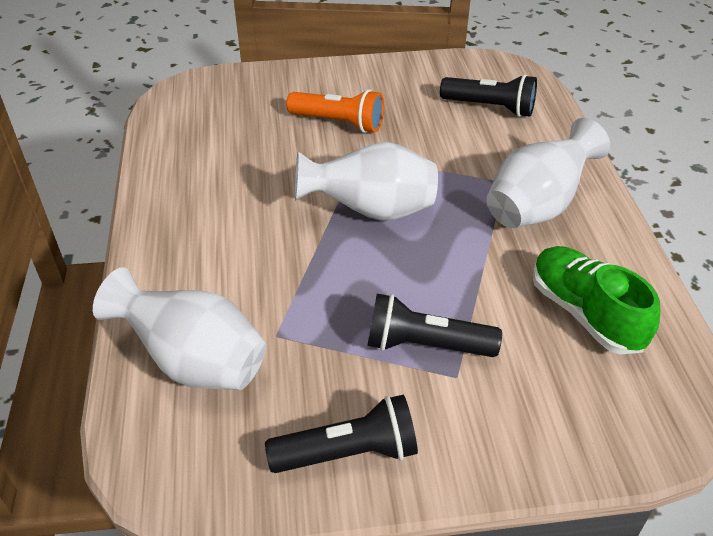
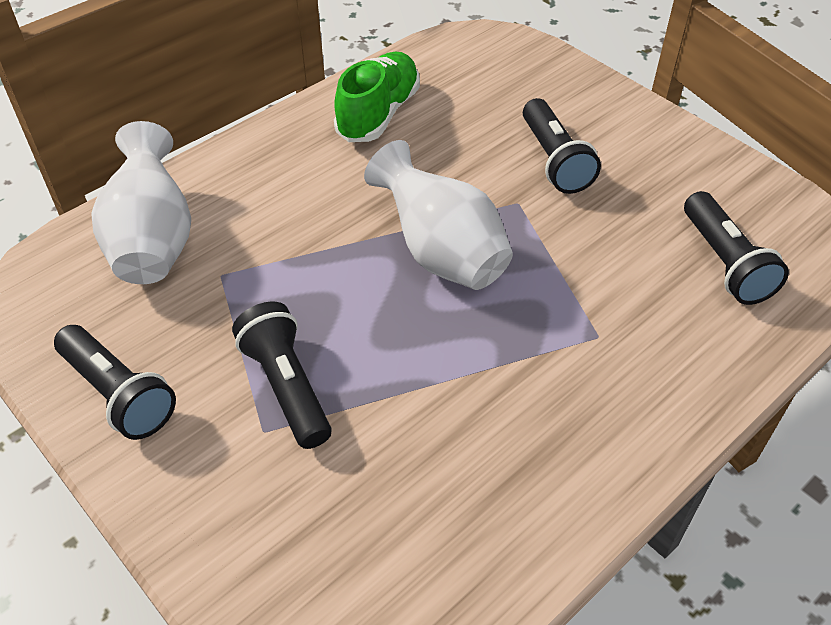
camera: 55 degrees right, 5 degrees up
(339, 123) = (554, 160): orange flashlight -> black flashlight
(537, 206) = (584, 386): white vase -> none
(585, 313) = (440, 506): green shoe -> green shoe (378, 114)

